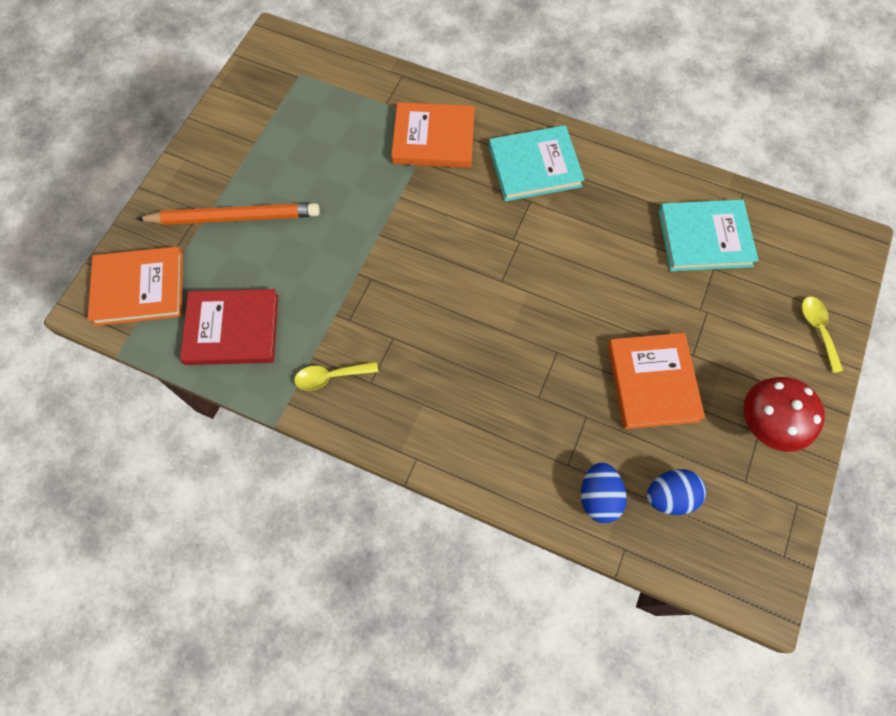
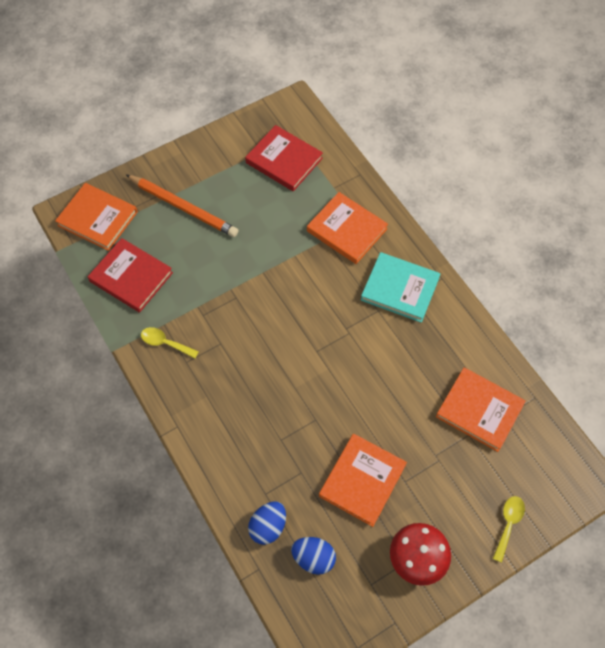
camera: 35 degrees right, 5 degrees down
(309, 105) = (284, 160): none -> red book
(704, 238) = (479, 410): turquoise book -> orange book

